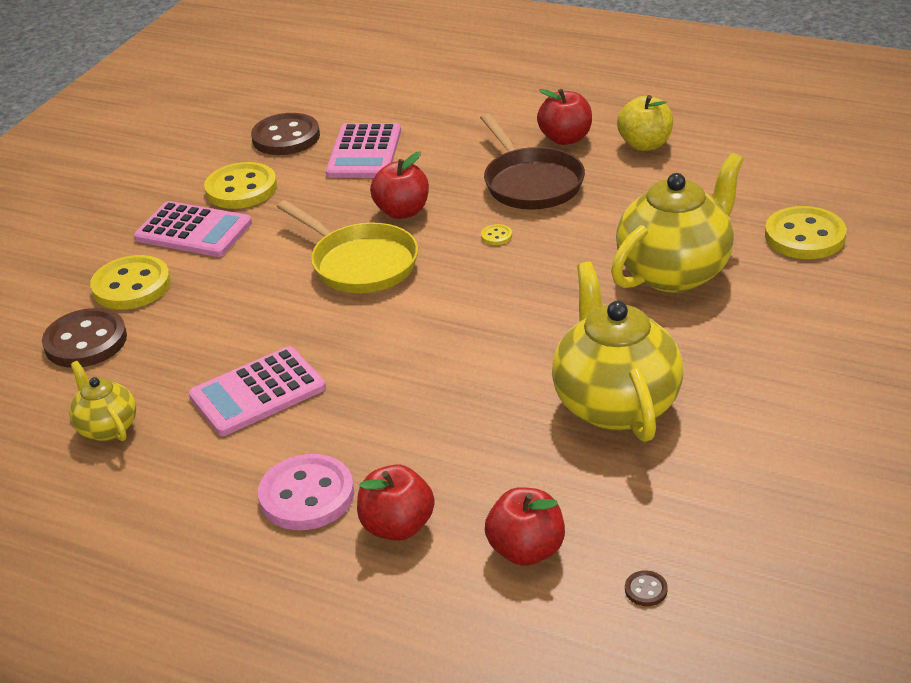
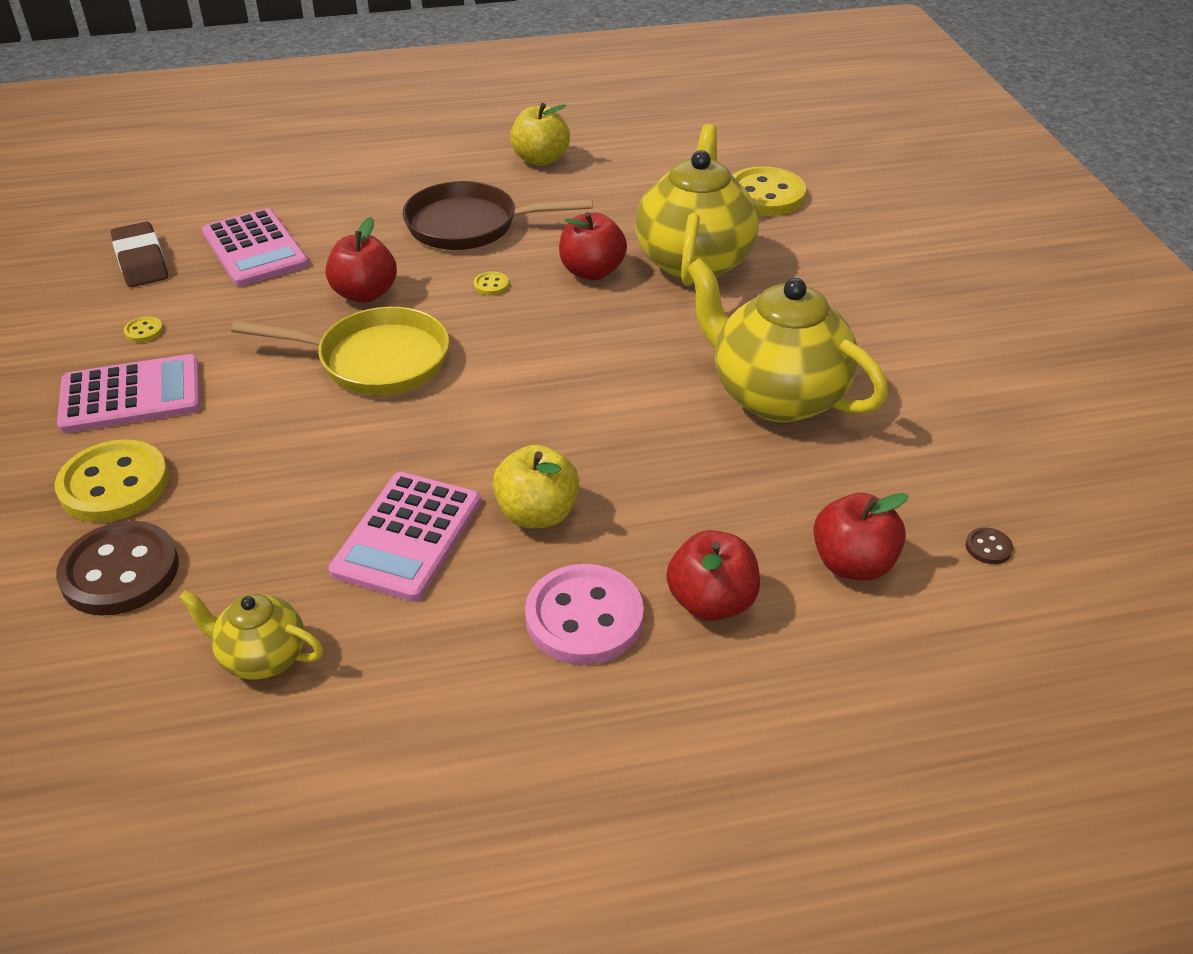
camera: 40 degrees left, 5 degrees up
(241, 189) = (144, 331): yellow button -> yellow button, size x0.41
(286, 137) = (141, 261): brown button -> brown eraser
(351, 414) = (537, 514): none -> yellow apple
(531, 183) = (469, 225): brown pan -> brown pan turned 150 degrees clockwise
(565, 138) = (458, 175): red apple -> red apple (592, 271)

